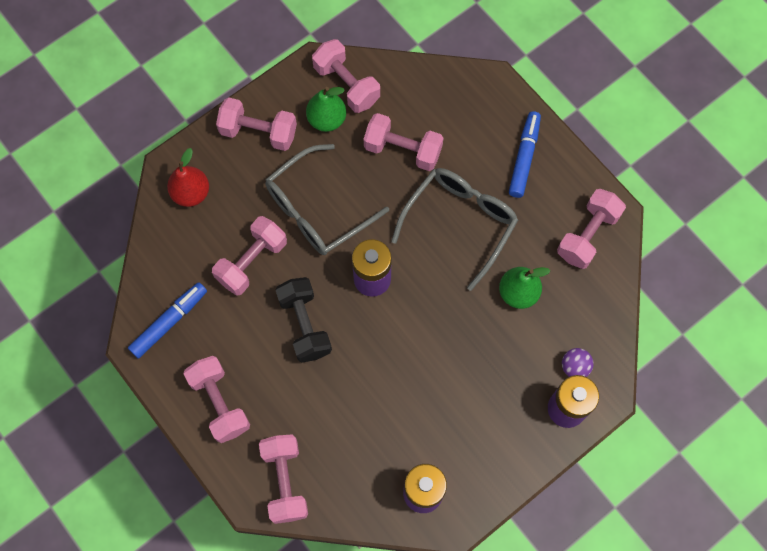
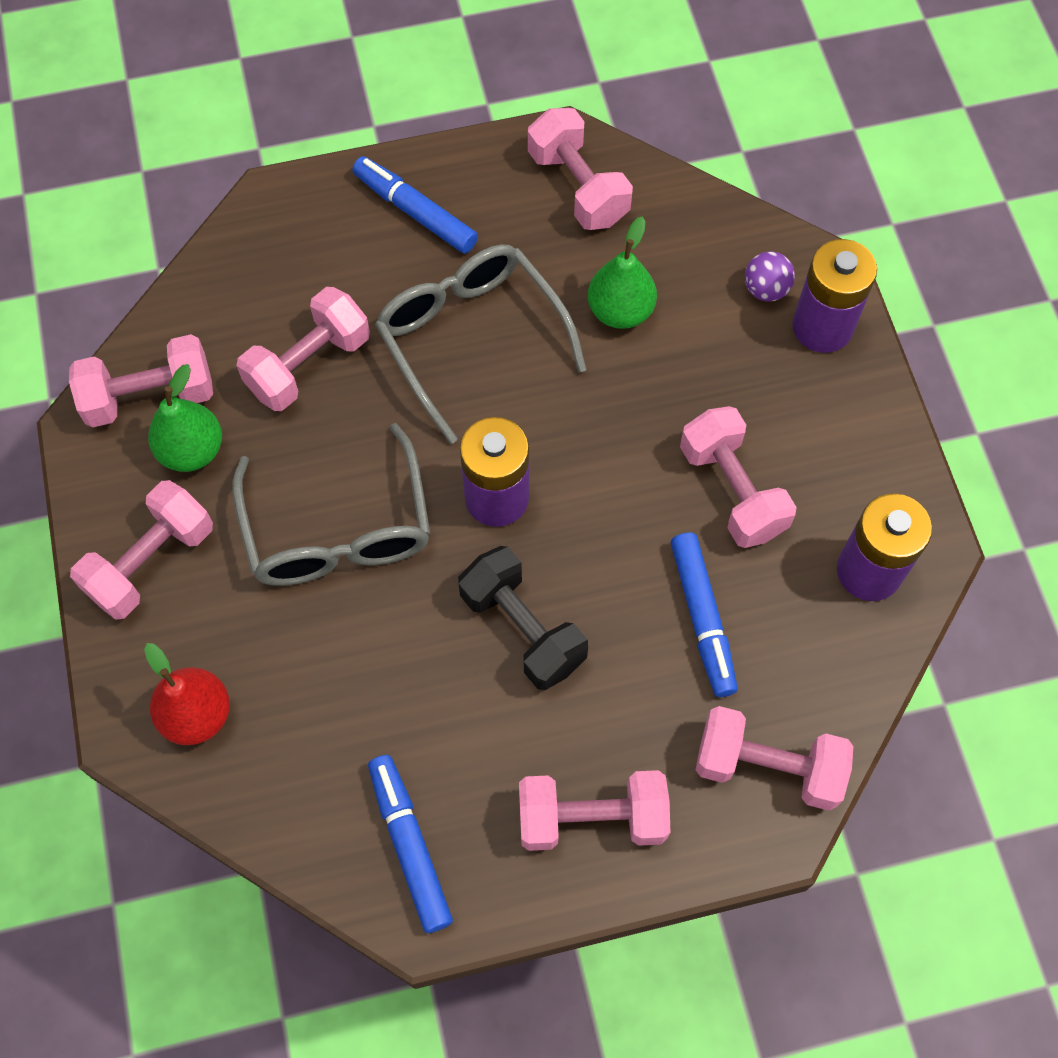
camera: 65 degrees left, 5 degrees down
(252, 262) = (373, 666): pink dumbbell -> pink dumbbell (732, 490)
(305, 325) = (522, 629): black dumbbell -> black dumbbell turned 45 degrees clockwise
(353, 414) = (702, 618): none -> blue marker

